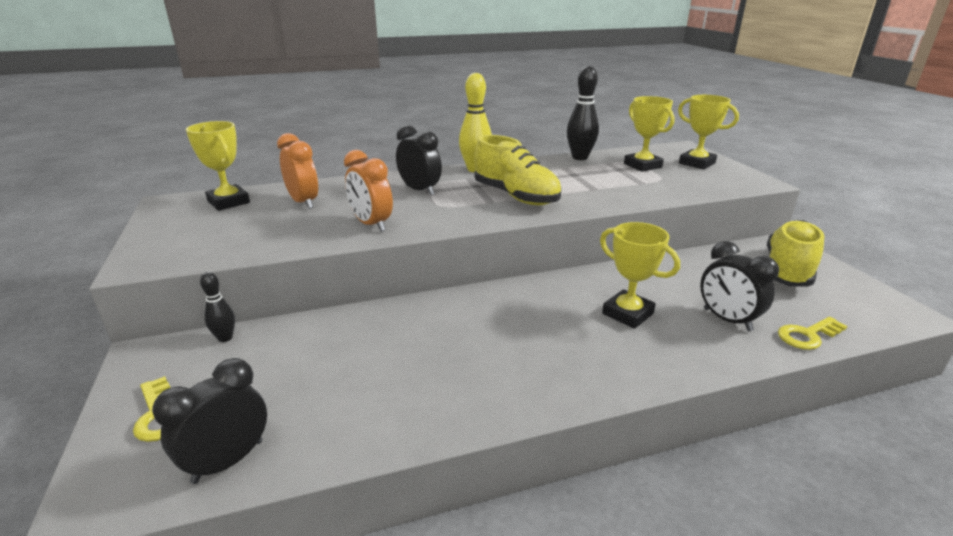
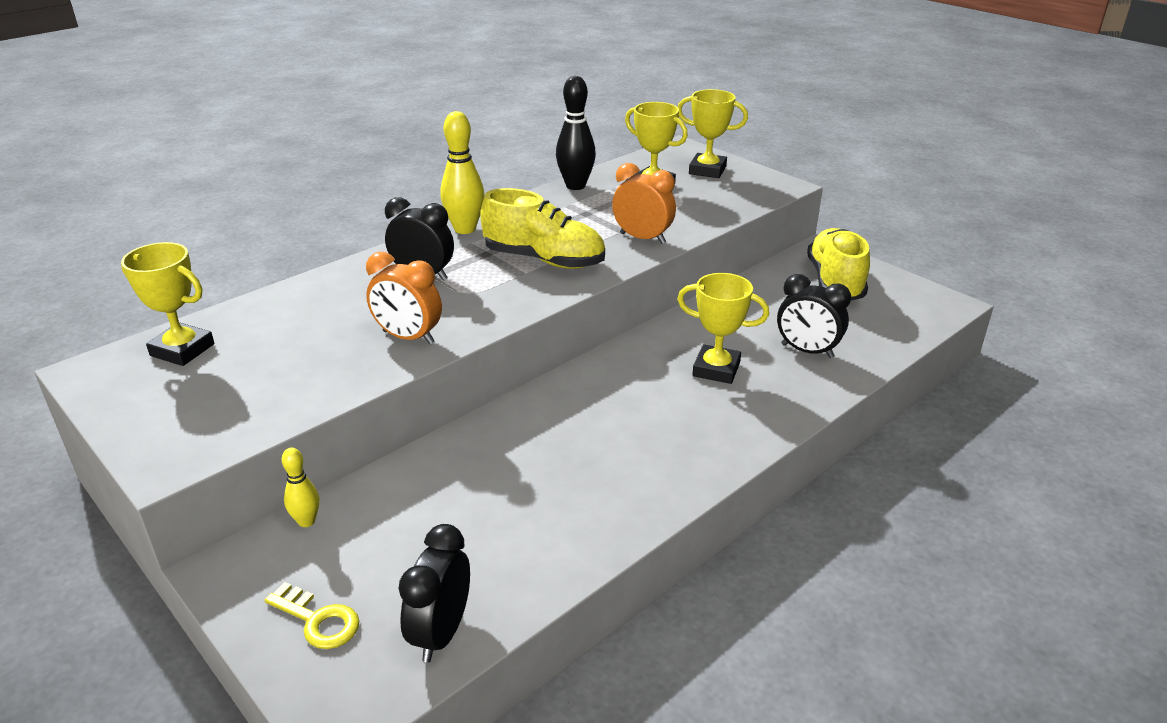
camera: 25 degrees left, 5 degrees up
(225, 338) = (306, 521): black bowling pin -> yellow bowling pin
(303, 202) = (289, 327): orange clock -> orange clock (642, 238)
(807, 335) = (879, 348): yellow key -> none

